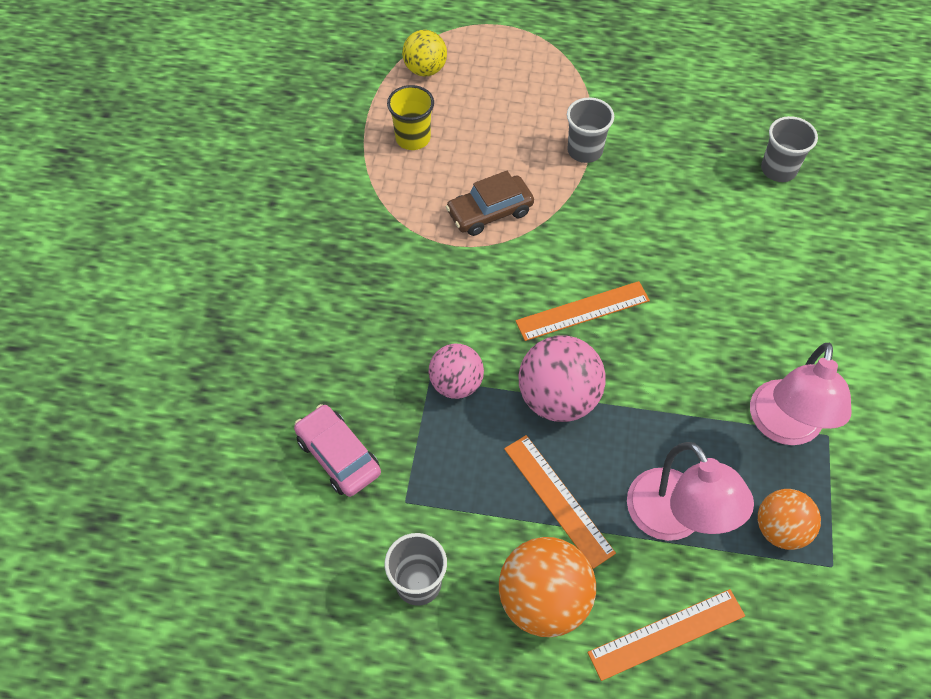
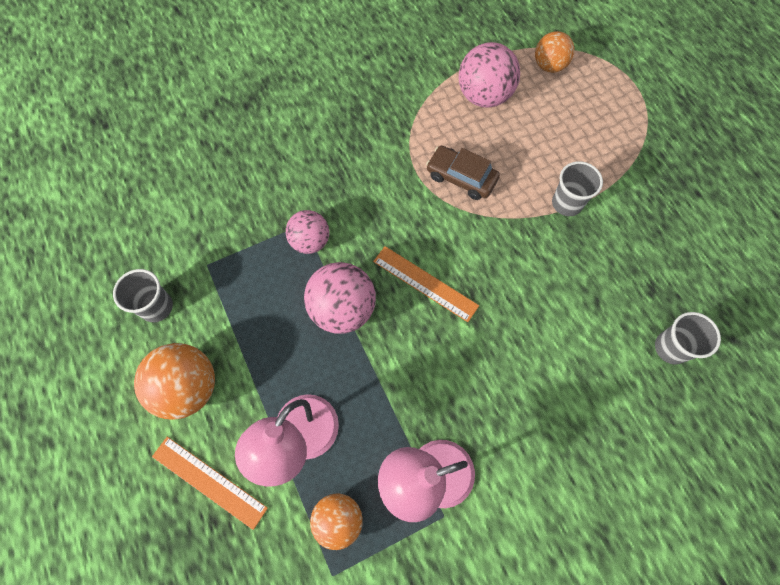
camera: 55 degrees right, 10 degrees up
(338, 456) = (214, 209): pink car -> none
(413, 138) = (484, 96): yellow cup -> pink ball
(425, 70) = (549, 66): yellow ball -> orange ball
(558, 499) = (266, 354): orange ruler -> none

